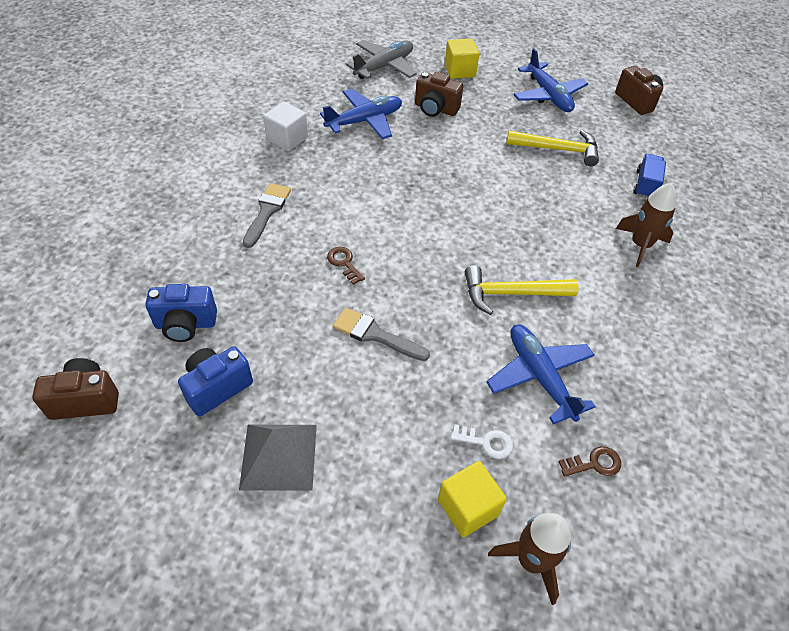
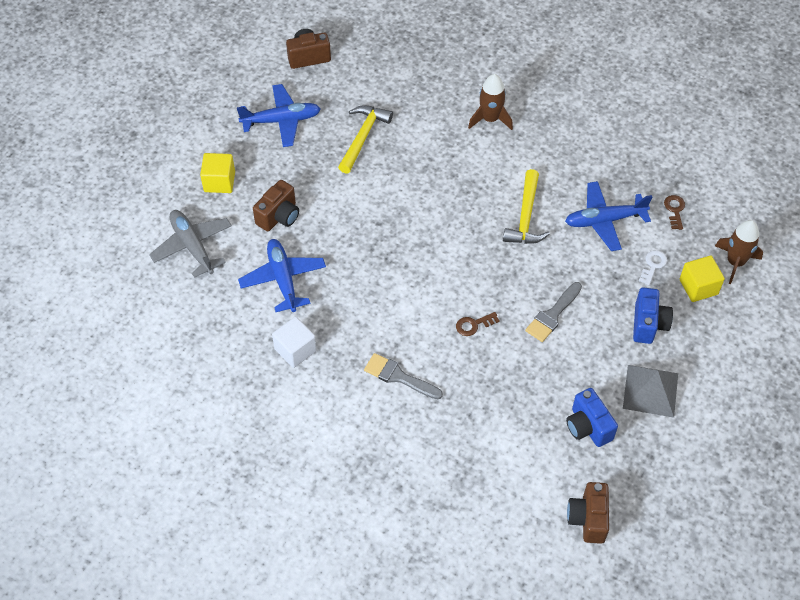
camera: 75 degrees left, 5 degrees up
(186, 324) = (522, 447): blue camera -> blue camera (648, 324)
(645, 185) = (422, 91): blue truck -> none

